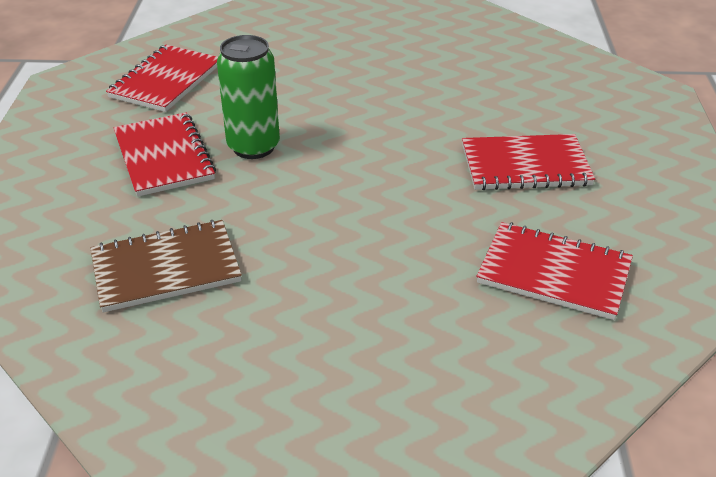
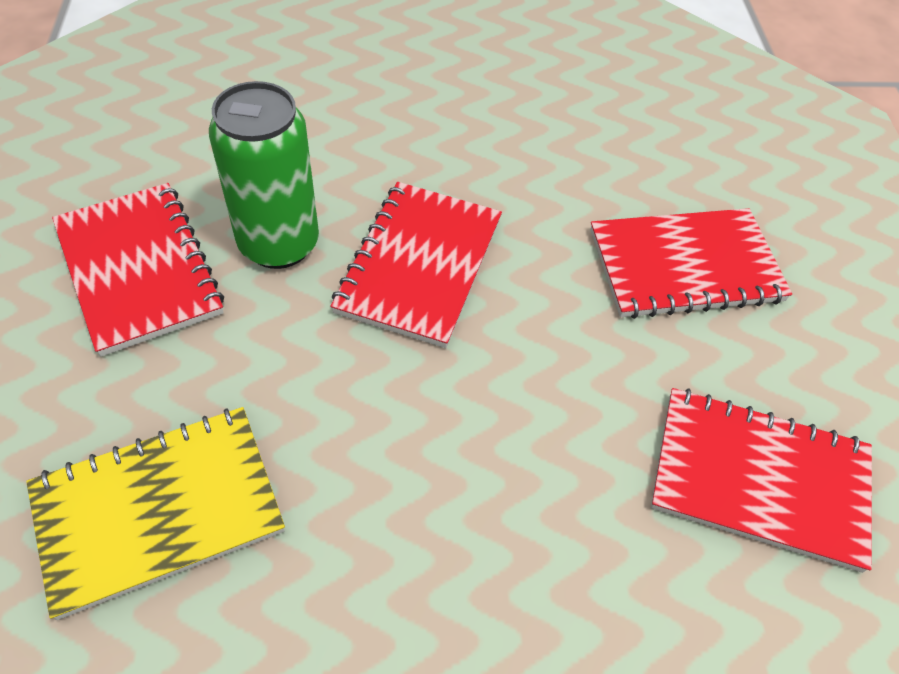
camera: 10 degrees left, 15 degrees up
(166, 81) = (132, 115): red notebook -> red notebook (419, 265)
(166, 268) = (158, 509): brown notebook -> yellow notebook

